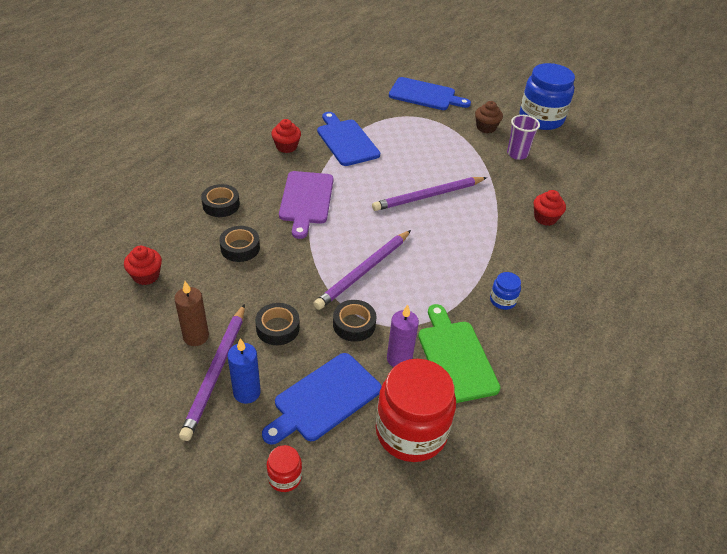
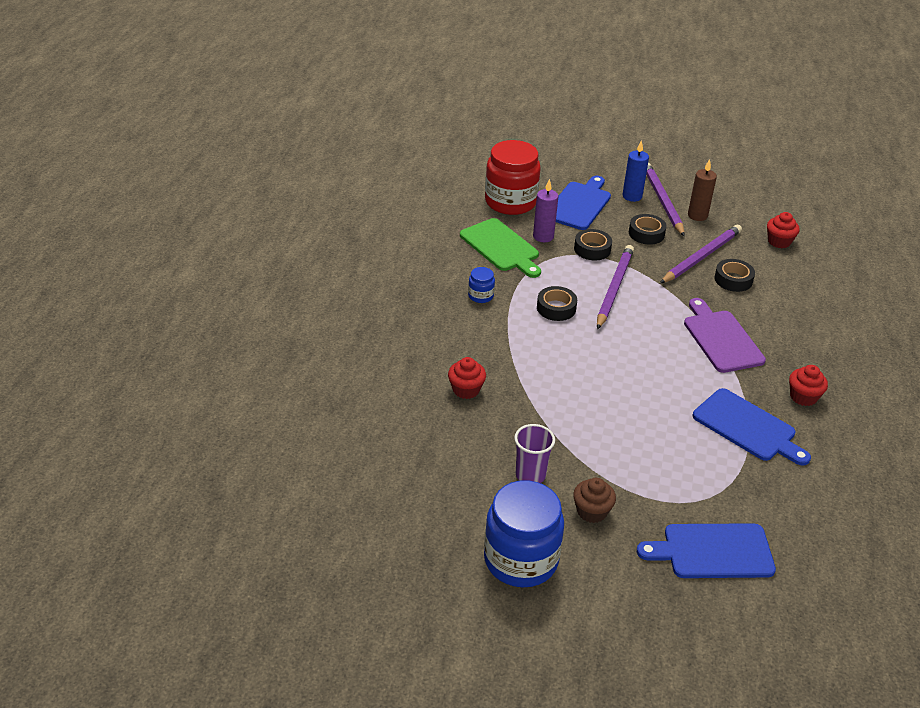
camera: 160 degrees right, 5 degrees down
(221, 205) = (792, 312): black tape -> black tape (556, 308)
(285, 477) = (573, 168): red jar -> none
(428, 196) = (604, 380): purple pencil -> purple pencil (701, 257)

